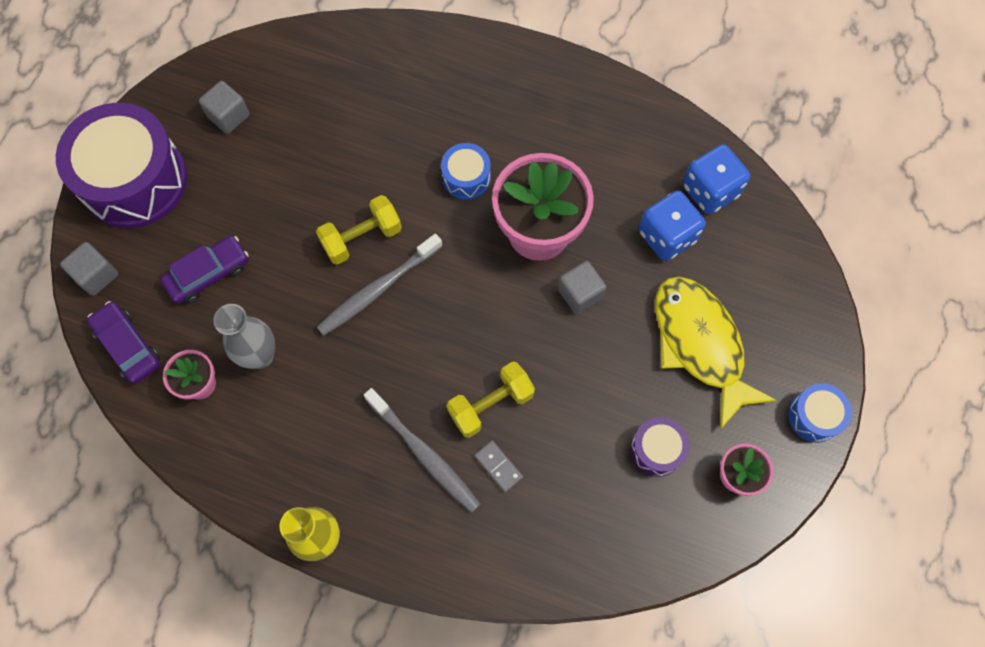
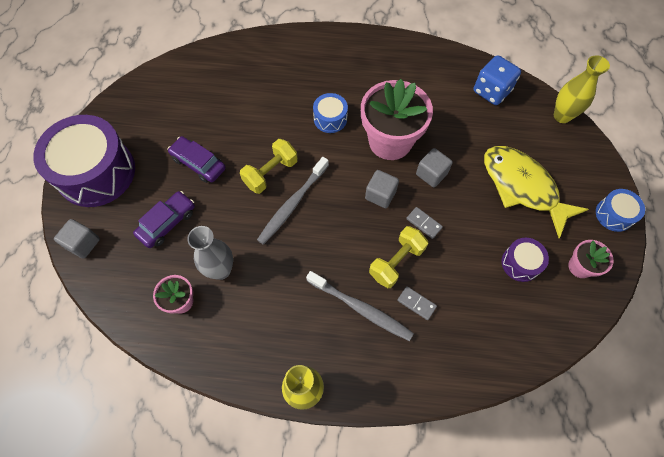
camera: 15 degrees left, 5 degrees down
(128, 346) = (119, 288): purple car -> purple car (198, 163)
(229, 116) = (154, 116): grey cube -> grey cube (380, 195)
(545, 361) = (424, 223): none -> grey domino
(667, 236) = (475, 125): blue dice -> none
(798, 253) = (562, 116): none -> yellow vase

